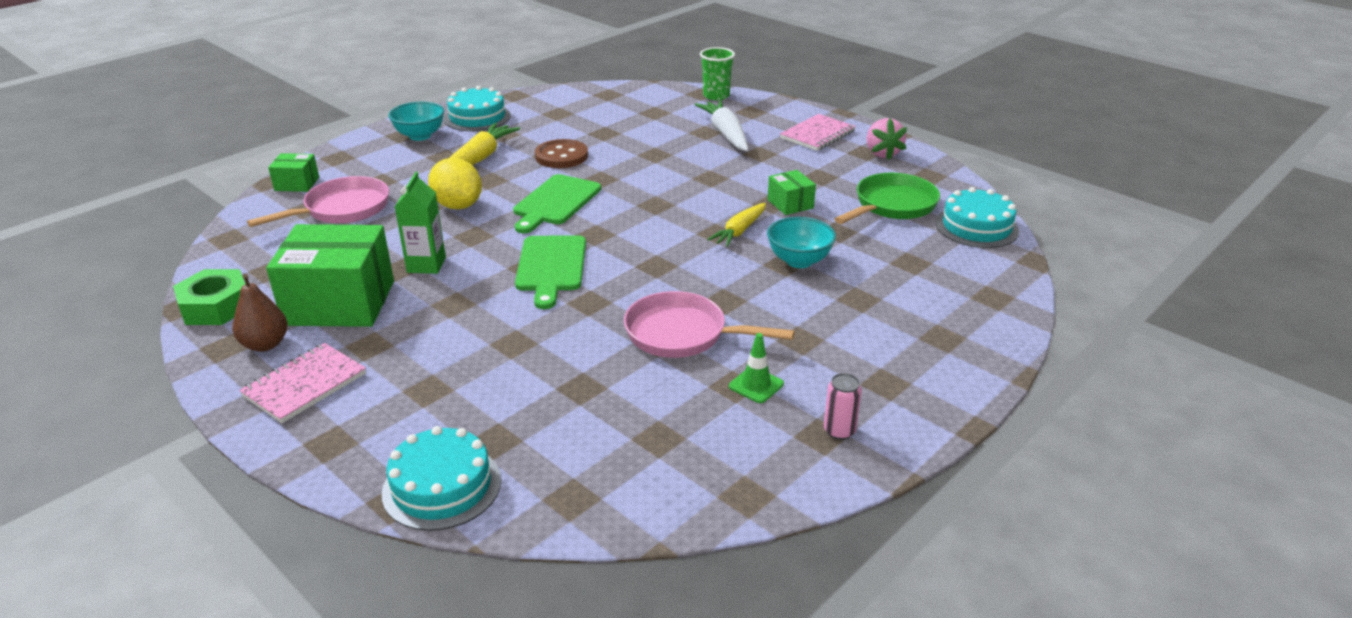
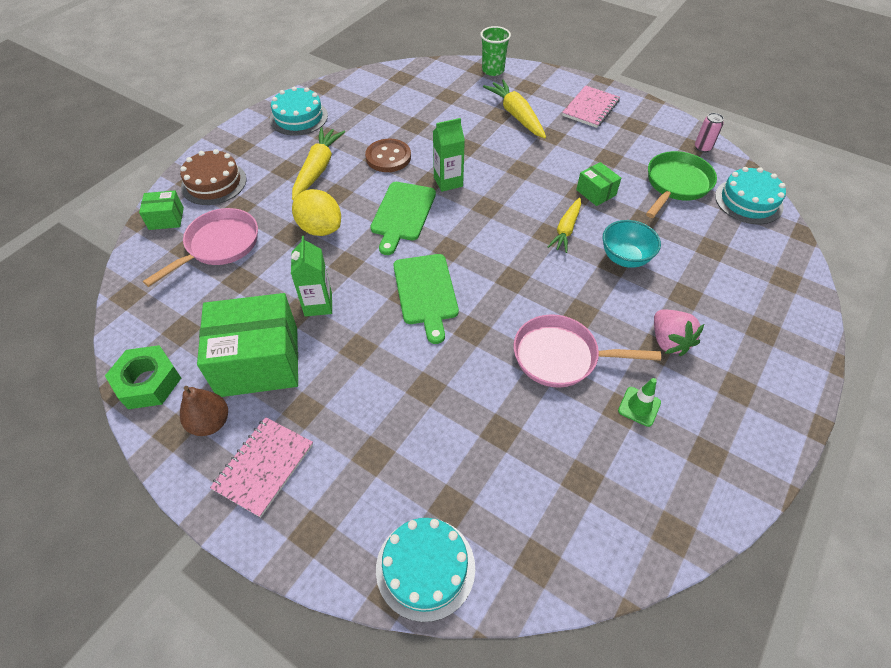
camera: 10 degrees left, 20 degrees up
(360, 161) = (214, 183): none -> brown cake
(420, 136) = (256, 146): turquoise bowl -> none
(620, 181) = (448, 182): none -> green carton
(726, 134) = (516, 115): white carrot -> yellow carrot
(839, 431) = (720, 448): pink can -> pink can (702, 148)
(882, 153) = (648, 125): pink strawberry -> pink strawberry (669, 341)

